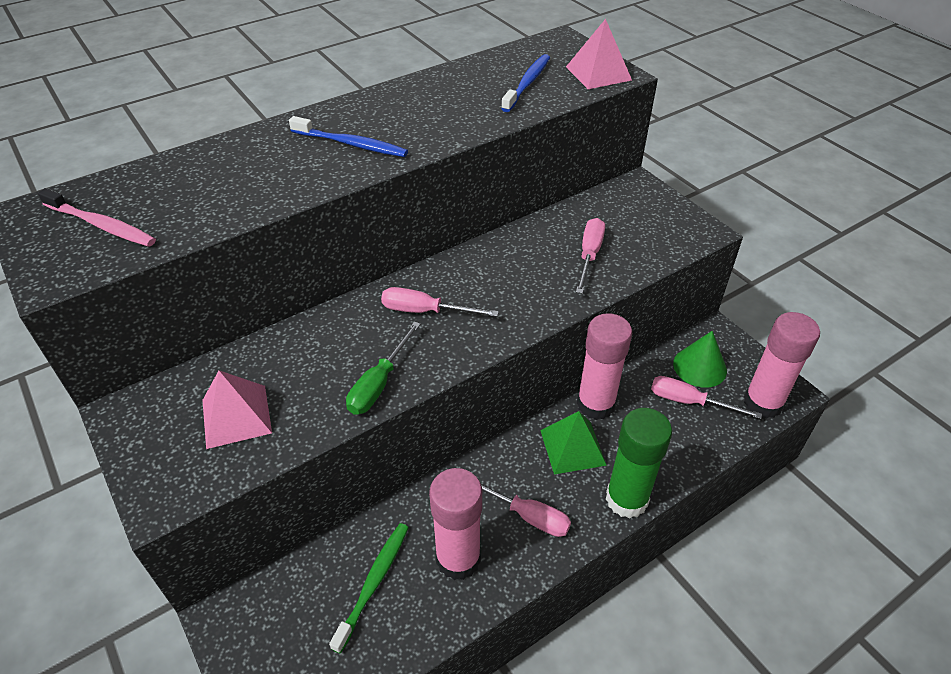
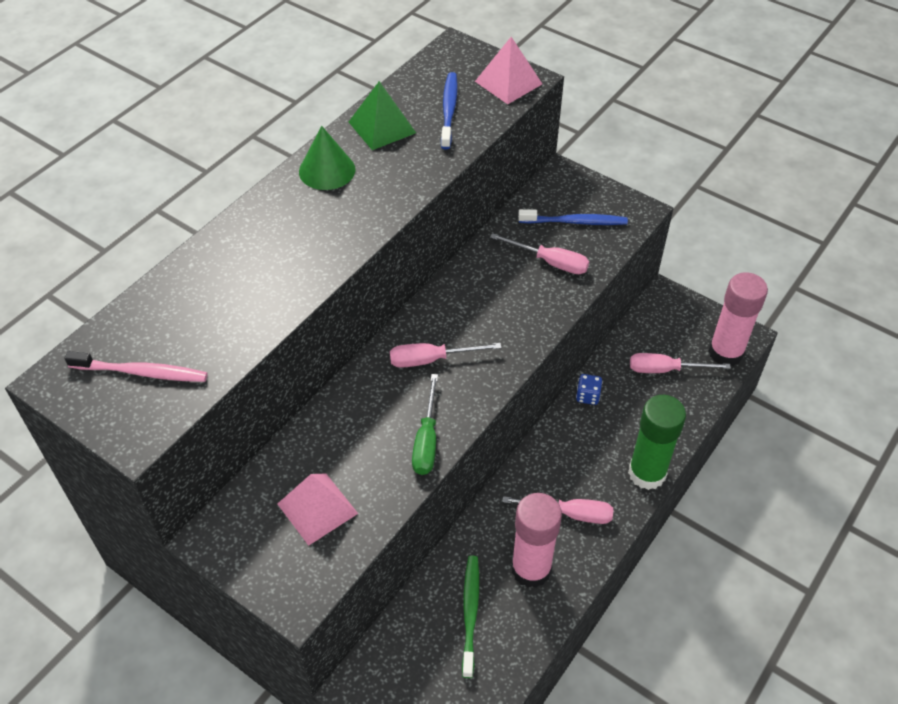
camera: 20 degrees left, 5 degrees up
(351, 144) = (322, 222): blue toothbrush -> blue toothbrush (575, 222)
(572, 447) = (584, 442): green pyramid -> green pyramid (382, 127)
(589, 255) = (550, 262): pink screwdriver -> pink screwdriver turned 120 degrees clockwise
(595, 404) = (587, 396): pink glue stick -> blue dice
(700, 367) = (662, 334): green cone -> green cone (327, 170)

